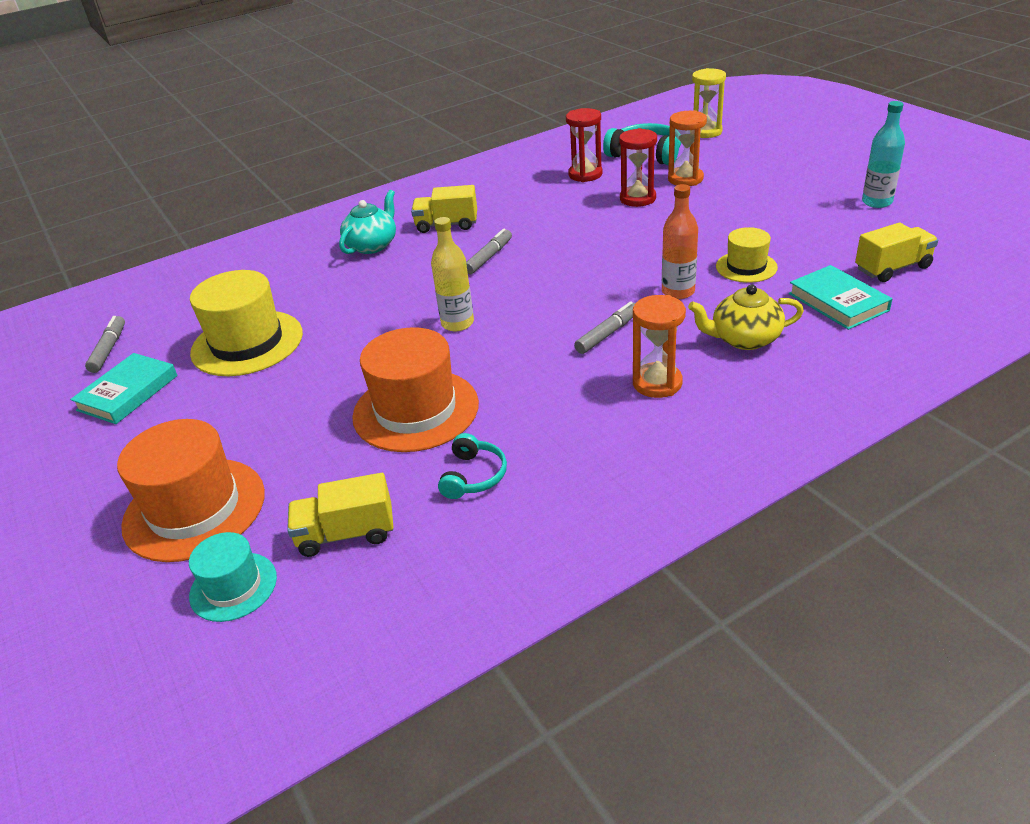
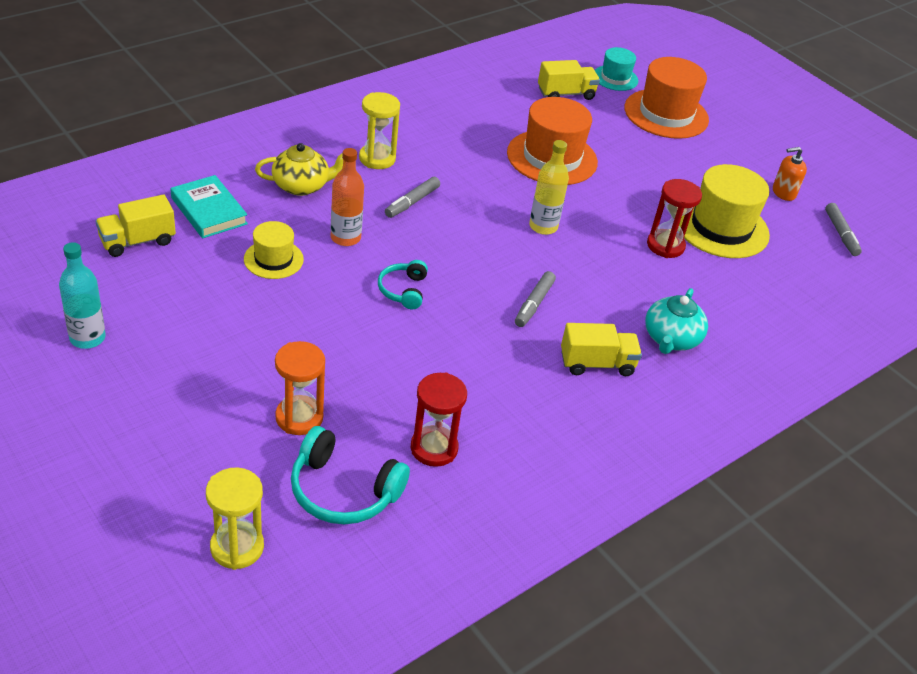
camera: 165 degrees right, 5 degrees up
(128, 393) = (783, 192): turquoise book -> orange soap dispenser
(473, 476) = (499, 114): turquoise headphones -> turquoise headphones (403, 290)
(637, 199) = (367, 383): red hourglass -> red hourglass (665, 246)
(657, 383) = (377, 158): orange hourglass -> yellow hourglass

